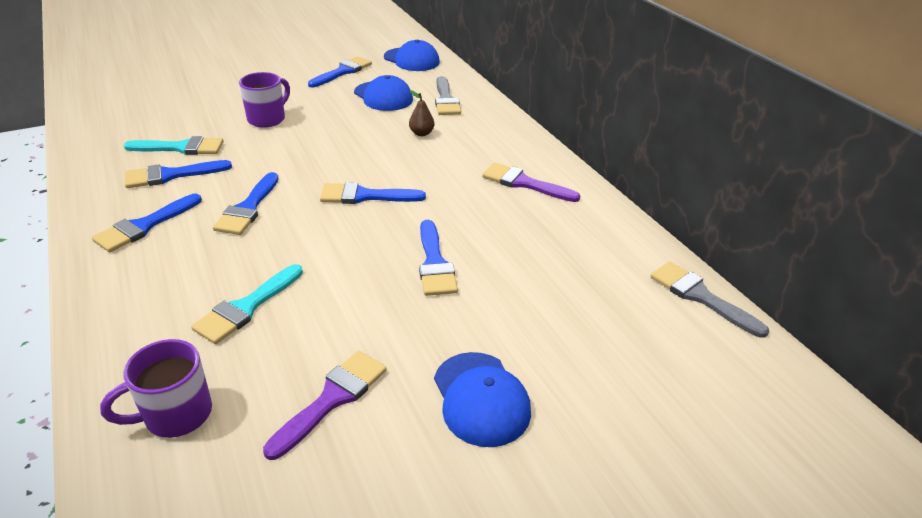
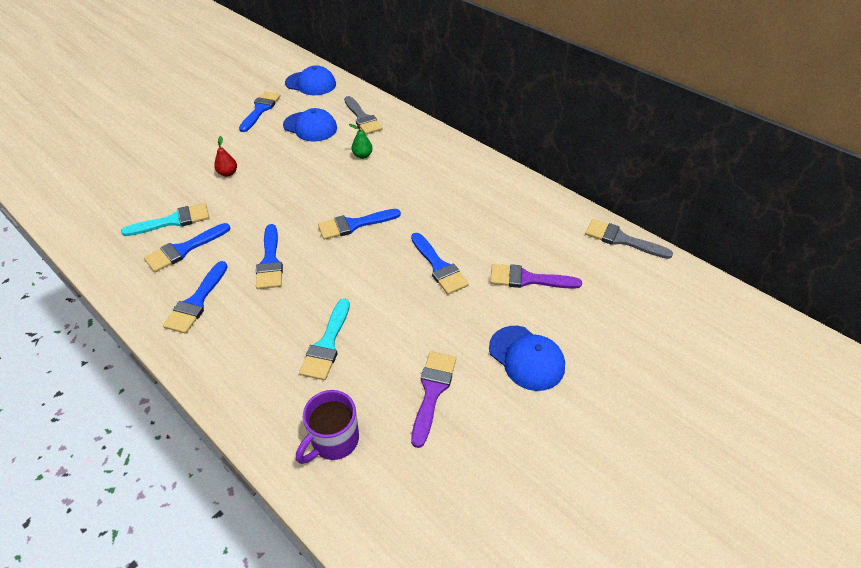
camera: 20 degrees left, 10 degrees up
(267, 119) = (228, 173): purple mug -> red pear
(421, 133) = (362, 155): brown pear -> green pear
(524, 183) = (463, 181): purple brush -> purple brush (527, 279)

